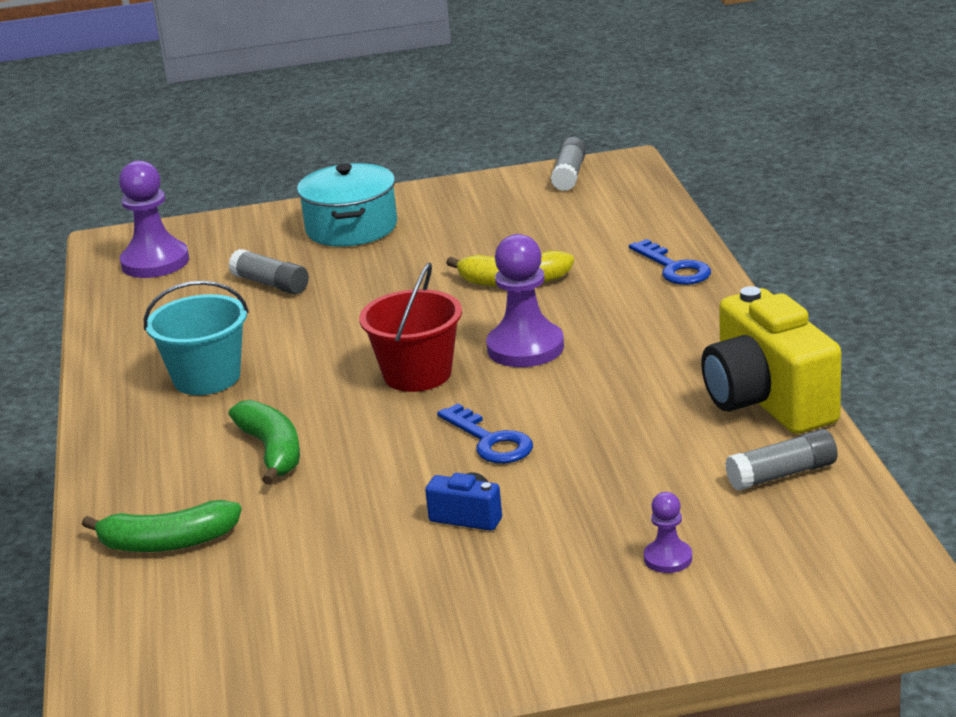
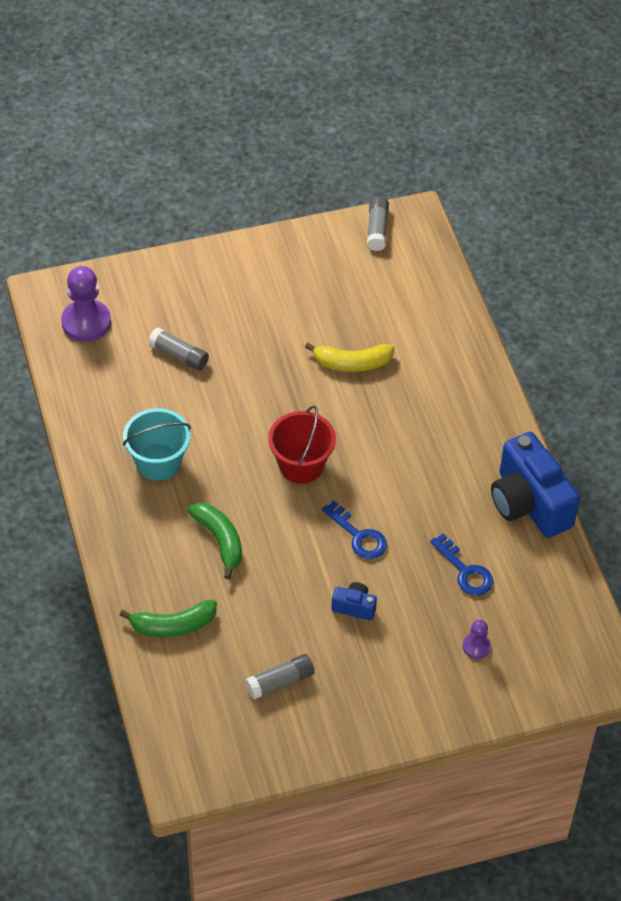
camera: 10 degrees left, 25 degrees up
(351, 228) = (224, 288): turquoise pot -> none
(525, 348) = (369, 440): purple pawn -> none
(674, 268) = (462, 354): blue key -> blue key (465, 571)
(767, 401) = (529, 503): yellow camera -> blue camera
(782, 474) = (539, 574): grey glue stick -> grey glue stick (280, 682)

